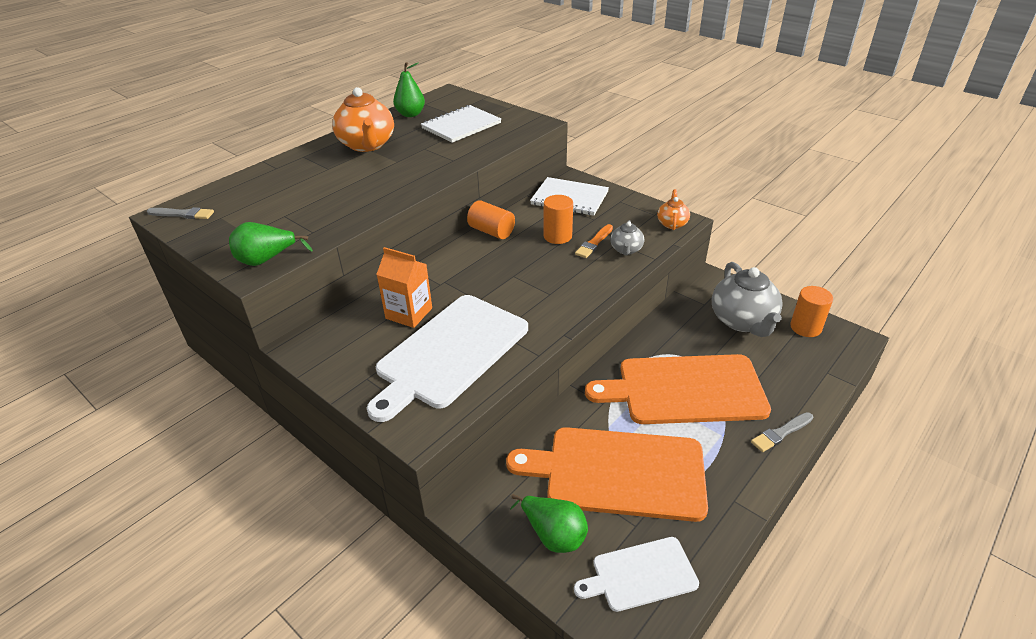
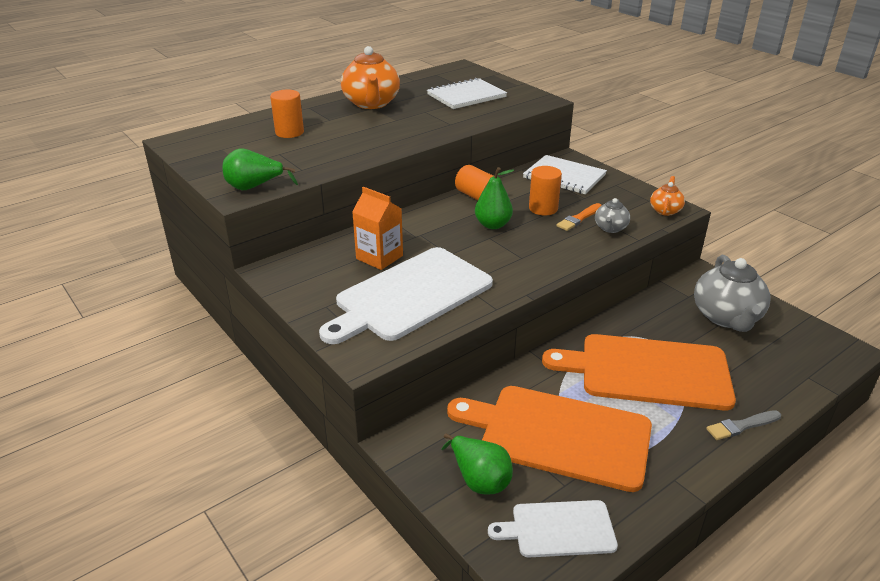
camera: 10 degrees right, 5 degrees down
(183, 214) = (189, 143): grey brush -> none
(410, 114) = (419, 82): green pear -> green pear (493, 225)
(805, 327) = (795, 332): orange cylinder -> orange cylinder (289, 132)

